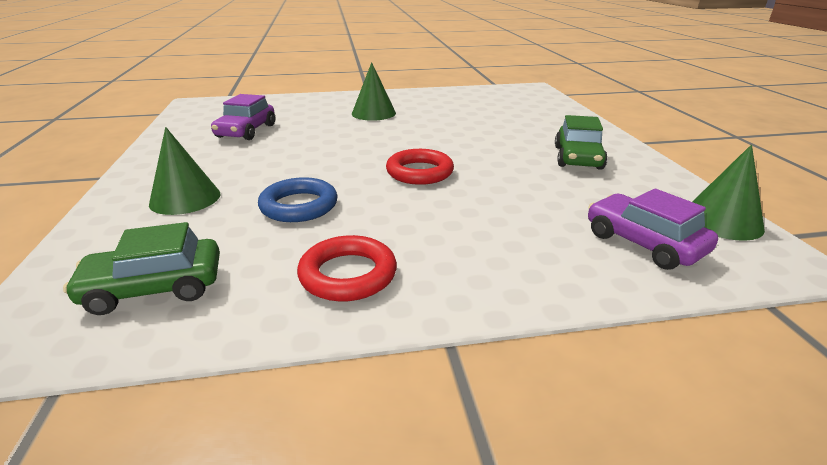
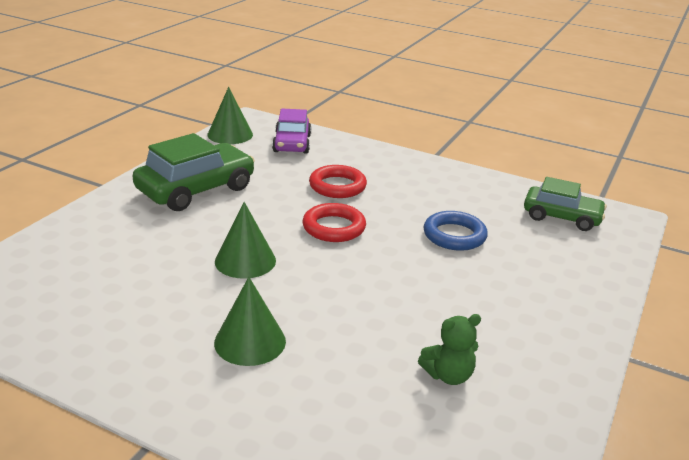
camera: 145 degrees left, 0 degrees up
(185, 198) = (541, 278): green cone -> green cone (245, 261)
(246, 131) = (448, 375): purple car -> green teddy bear
(348, 274) = (456, 186): red ring -> red ring (337, 186)
(578, 158) = (196, 189): green car -> green car, size x1.52

